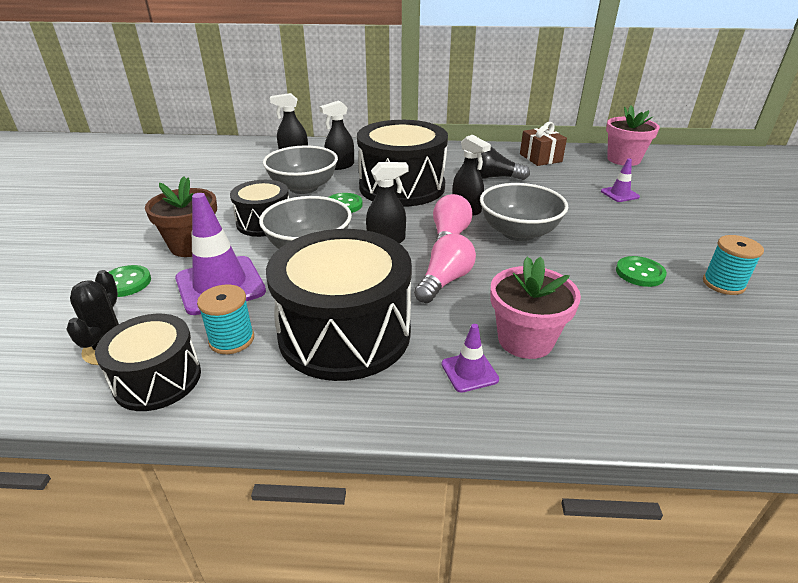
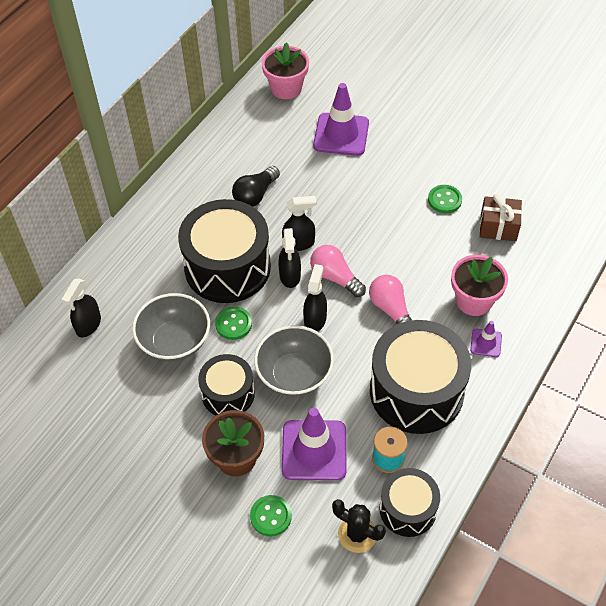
camera: 60 degrees left, 20 degrees up
(340, 166) = (145, 295): black spray bottle -> black spray bottle (290, 276)
(518, 232) = (356, 232): grey bowl -> none
(540, 158) = (241, 139): brown gift -> brown gift (498, 227)
(619, 194) = (341, 134): purple traffic cone -> purple traffic cone, size x2.02
(723, 284) = (478, 169): turquoise spool -> none

